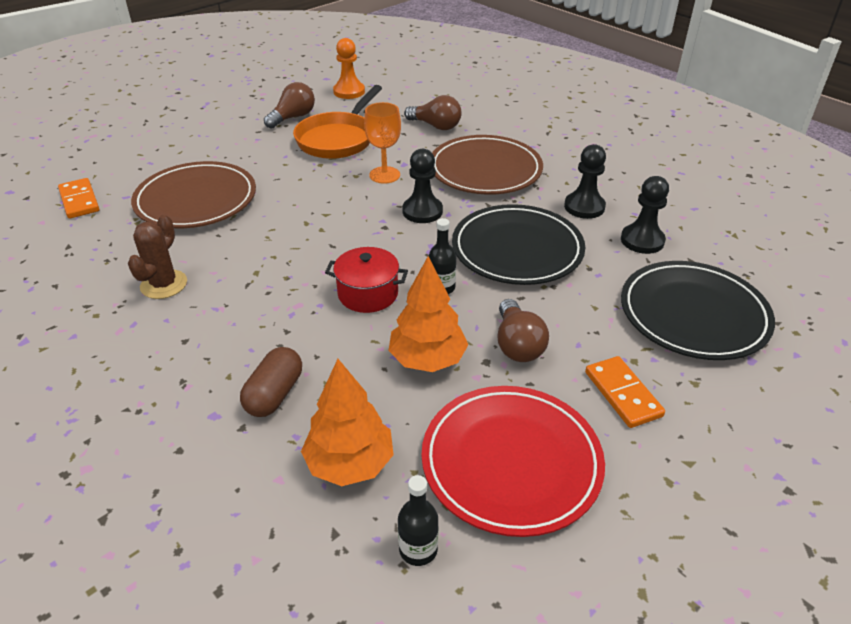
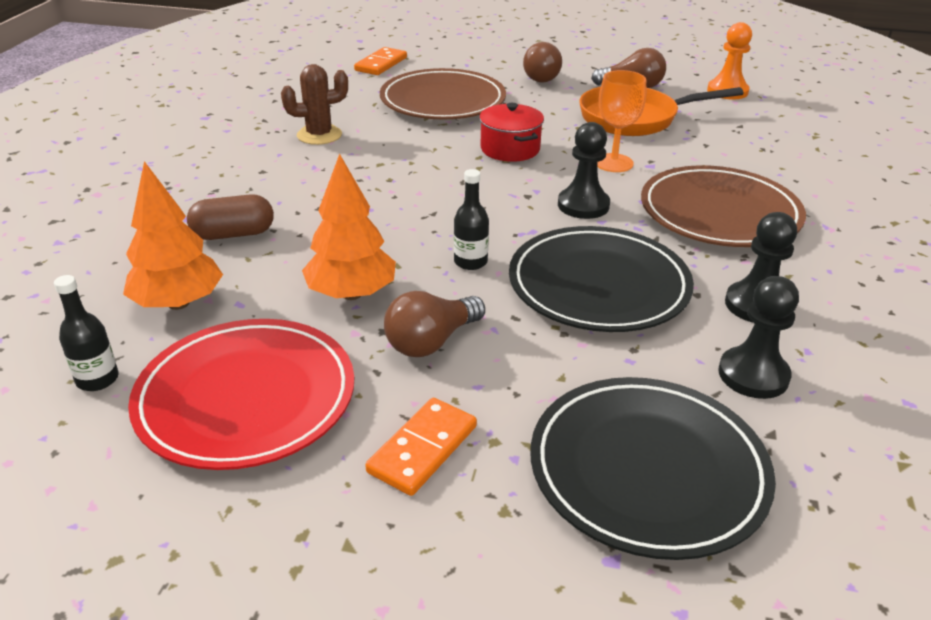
camera: 55 degrees right, 5 degrees down
(368, 294) = (413, 226): red pot -> red pot (510, 149)
(436, 126) = (753, 155): brown light bulb -> brown light bulb (539, 77)

